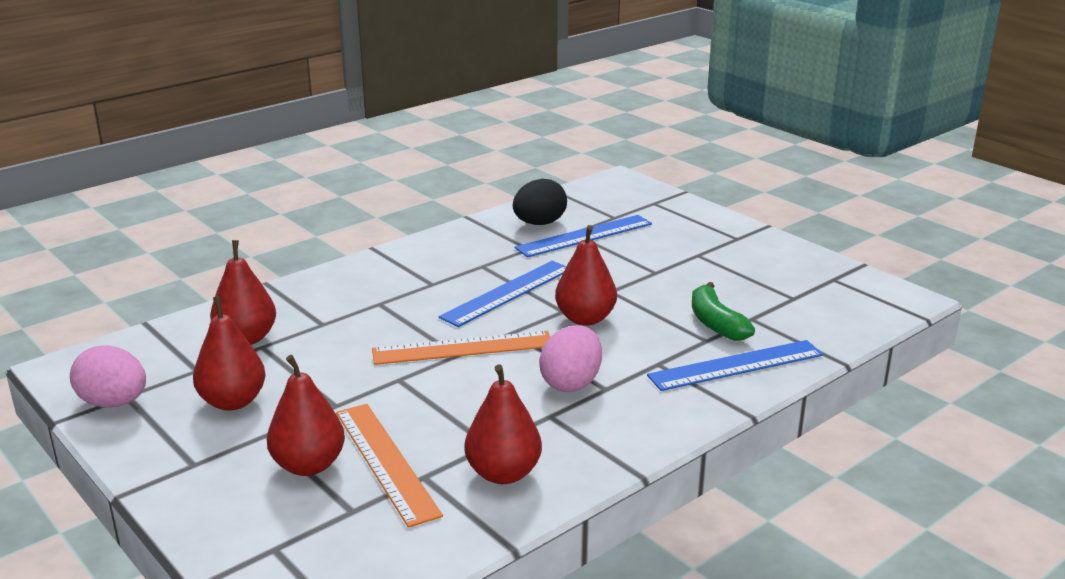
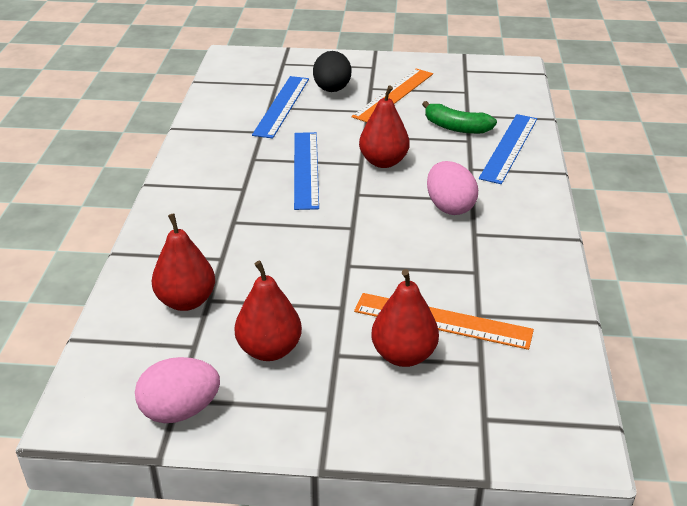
camera: 45 degrees left, 10 degrees up
(463, 348) = (348, 221): orange ruler -> orange ruler (393, 95)
(503, 473) = (515, 283): red pear -> none
(539, 223) = (236, 110): black egg -> black egg (332, 90)

